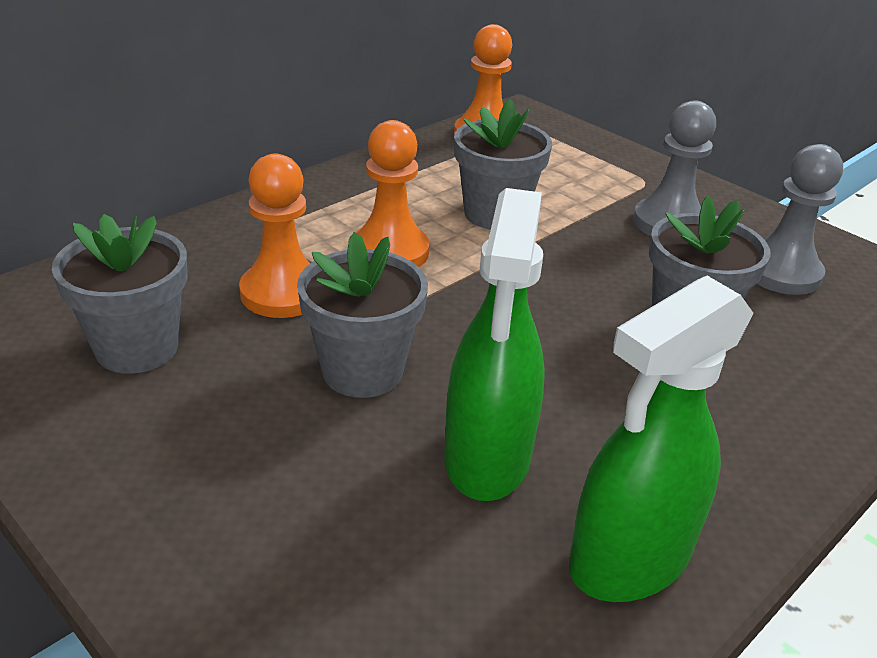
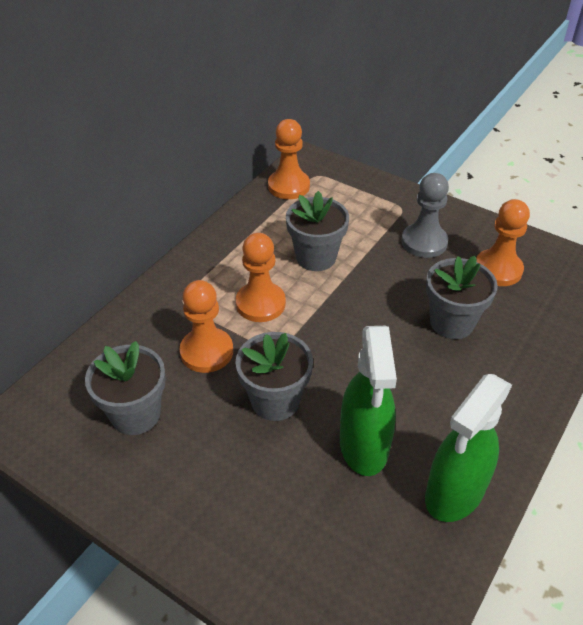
camera: 10 degrees left, 10 degrees up
(781, 272) = (498, 269): grey pawn -> orange pawn

